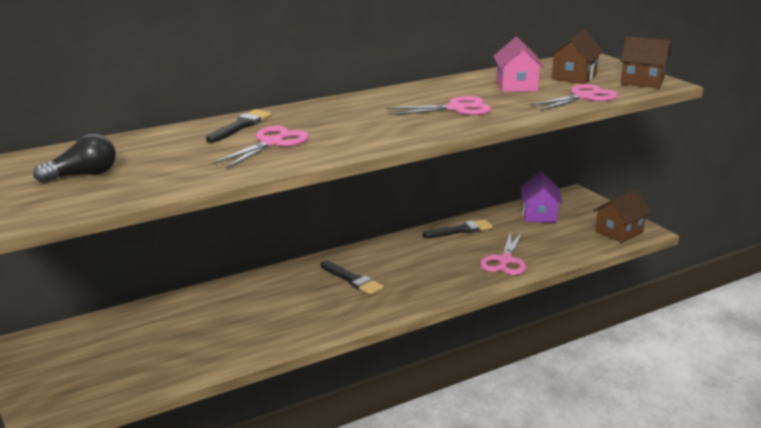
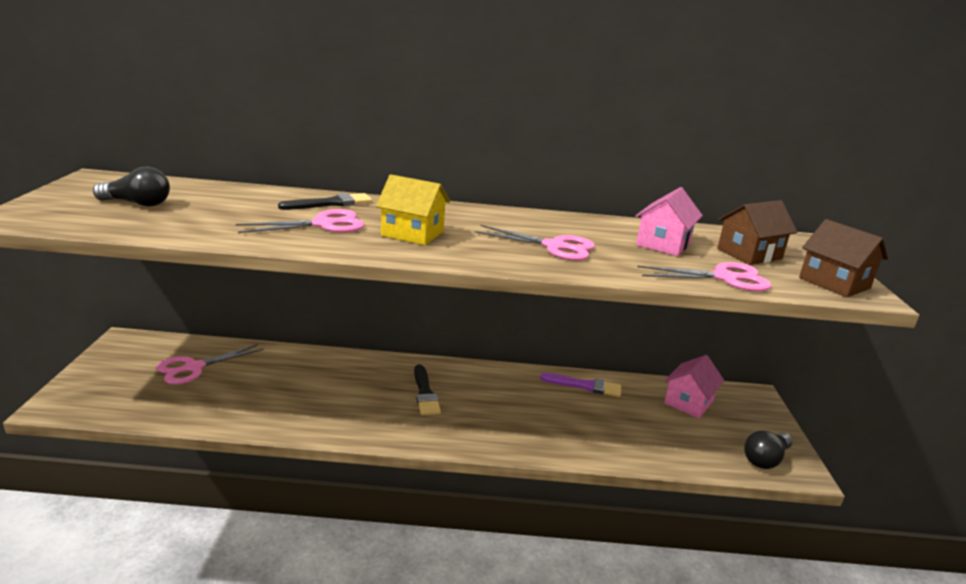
camera: 30 degrees right, 0 degrees up
(348, 129) = (412, 233): none -> yellow house
(460, 230) = (584, 386): black brush -> purple brush
(505, 261) = (594, 437): pink scissors -> pink scissors (194, 367)
(539, 215) = (688, 402): purple house -> pink house
(619, 232) = (765, 459): brown house -> black light bulb

